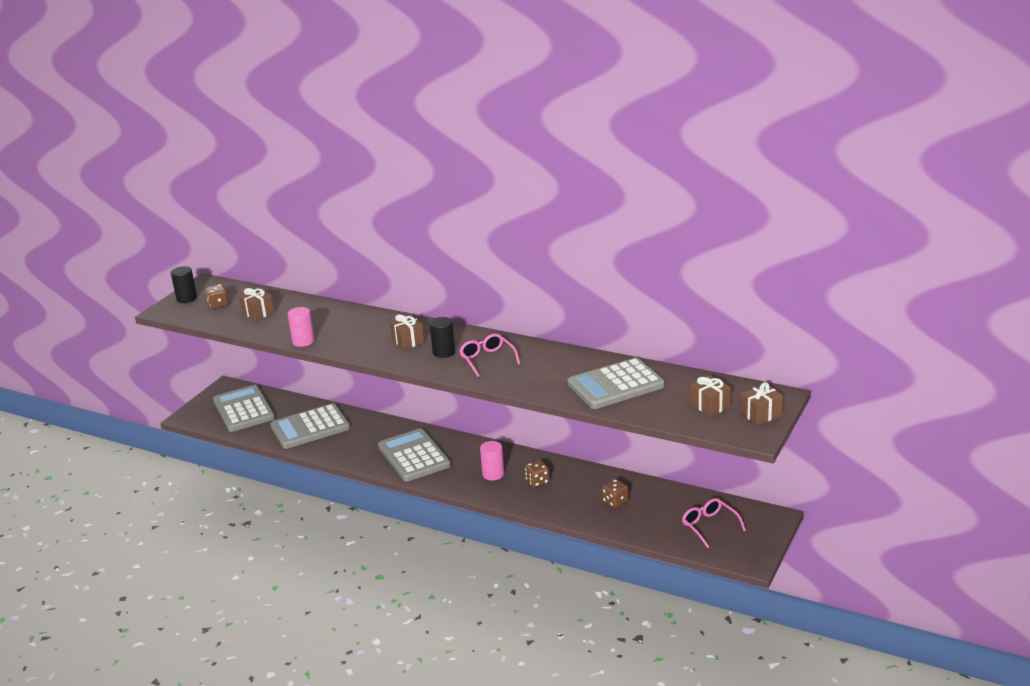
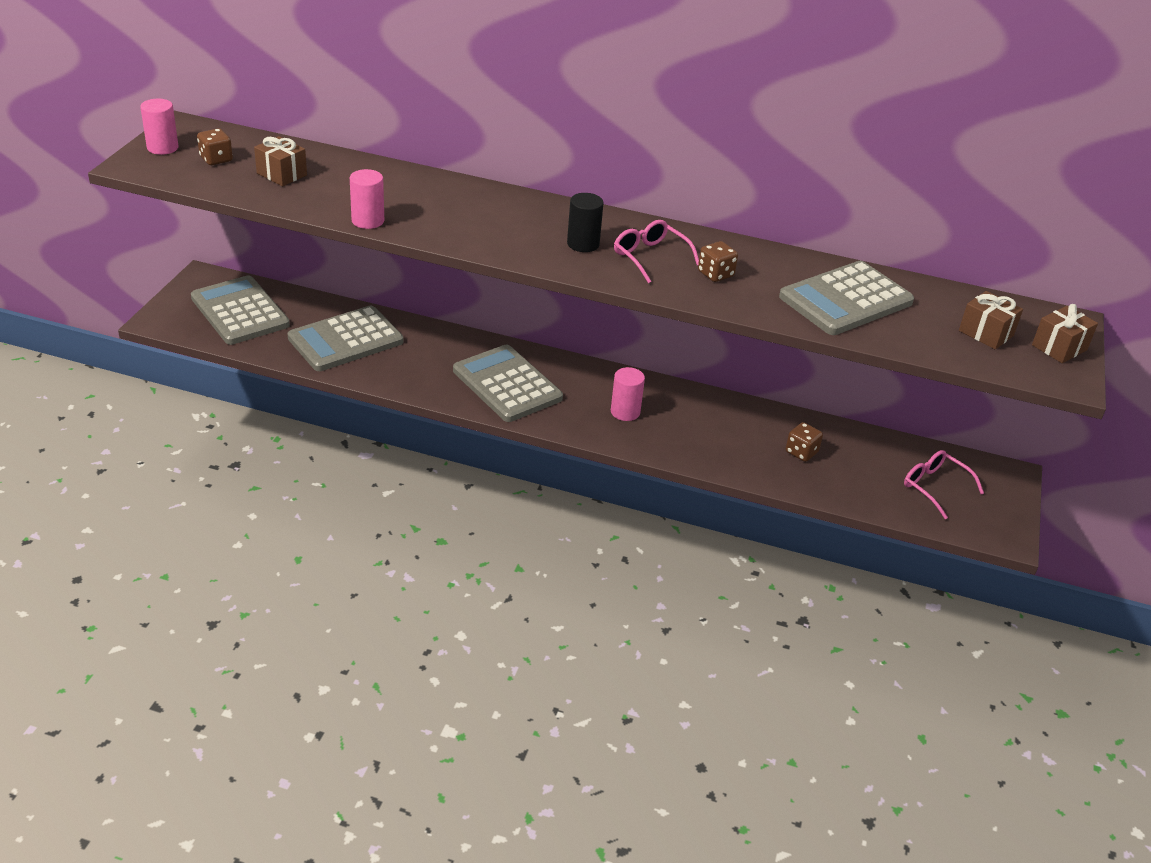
camera: 15 degrees left, 10 degrees up
(186, 298) = (162, 148): black cylinder -> pink cylinder
(408, 341) = (524, 225): brown gift -> none
(537, 481) = (688, 423): brown dice -> brown dice (715, 274)

